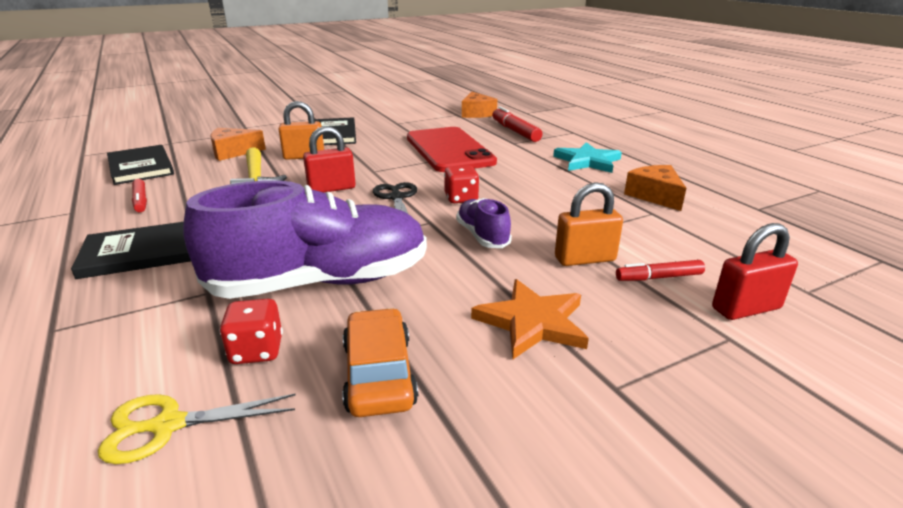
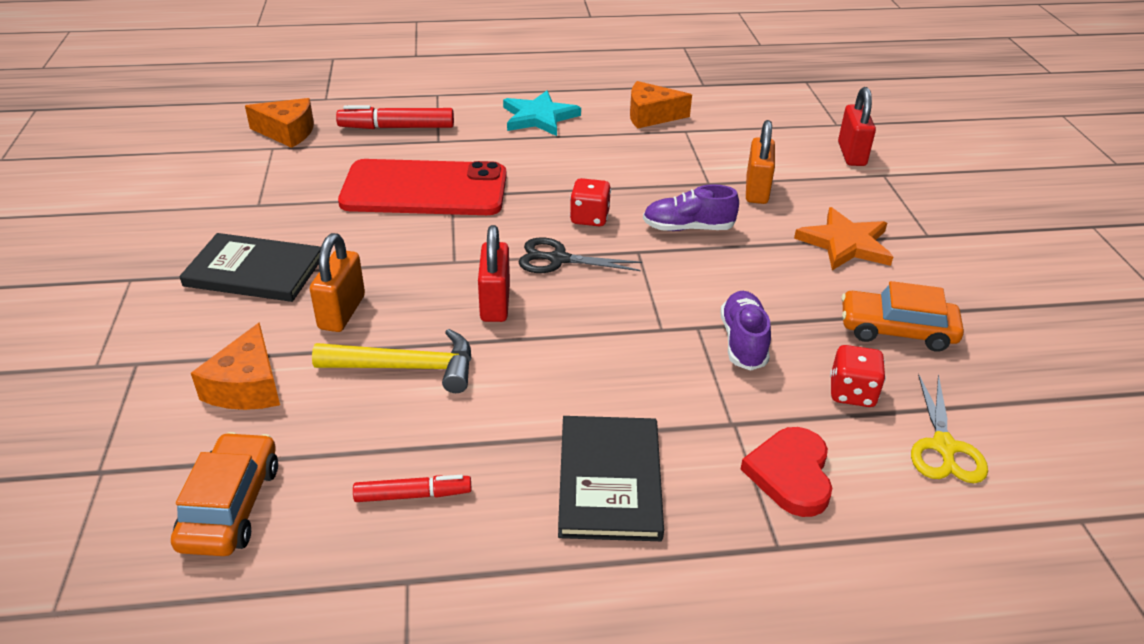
camera: 70 degrees left, 10 degrees up
(138, 326) = (791, 474): none -> red heart
(141, 167) = (231, 506): black book -> orange car
(321, 282) = (743, 342): purple shoe -> purple shoe, size x0.46
(658, 277) = (799, 169): red marker -> none

